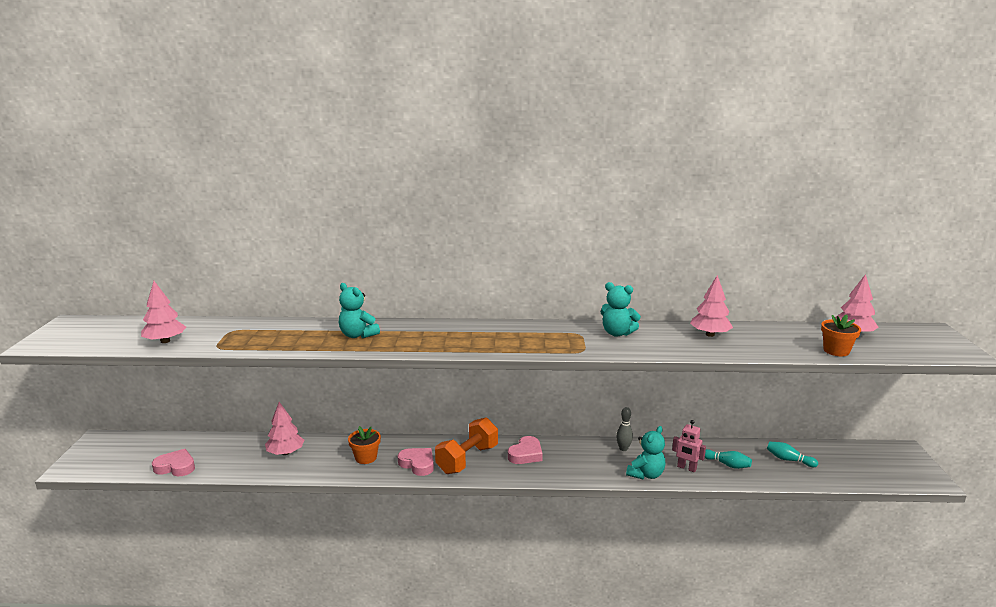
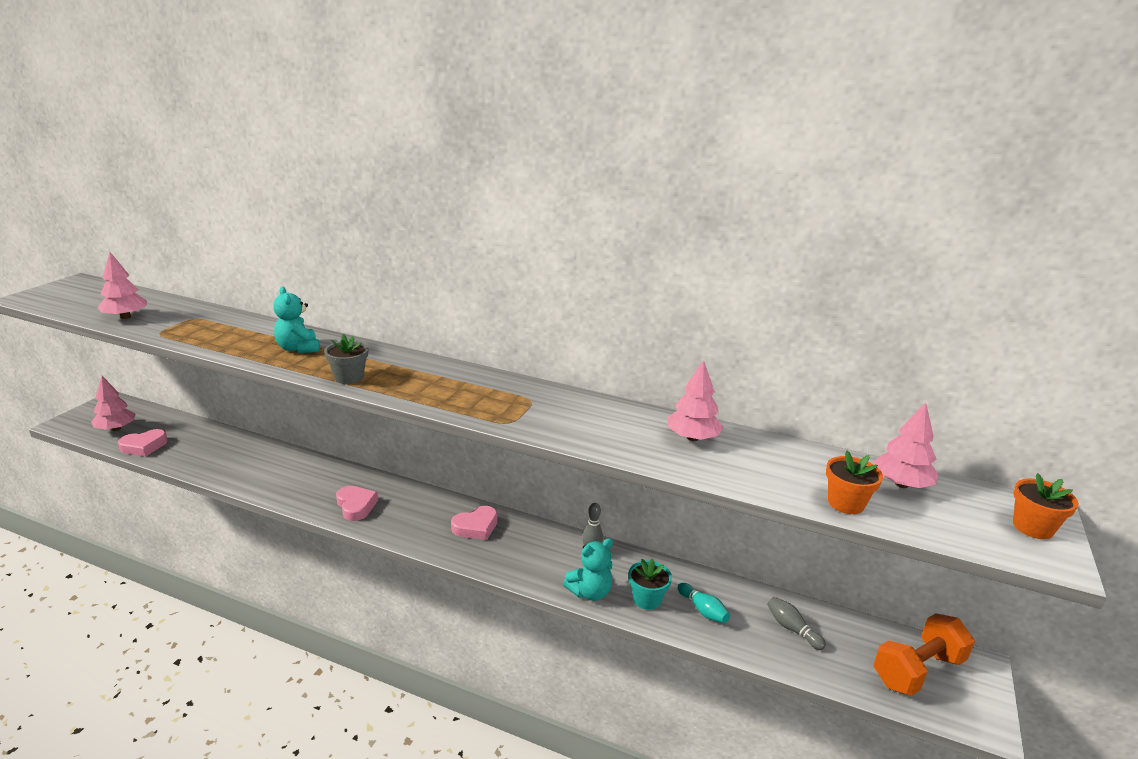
camera: 20 degrees right, 5 degrees up
(176, 467) = (144, 446): pink heart -> pink heart turned 120 degrees clockwise
(285, 453) = (247, 458): pink tree -> pink tree (116, 429)
(366, 458) = (313, 484): orange flower pot -> orange flower pot (1032, 527)
(427, 347) = (349, 377): none -> grey flower pot
(467, 459) = (409, 515): orange dumbbell -> orange dumbbell (917, 670)
(617, 333) = (577, 409): turquoise teddy bear -> none
(686, 468) = (647, 599): pink robot -> turquoise flower pot
(789, 460) = (792, 629): turquoise bowling pin -> grey bowling pin

